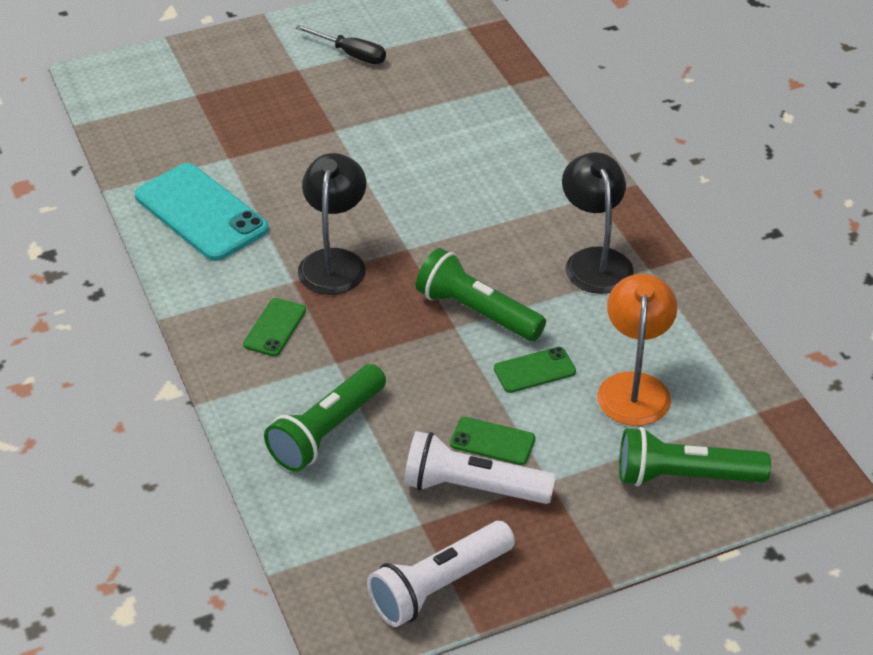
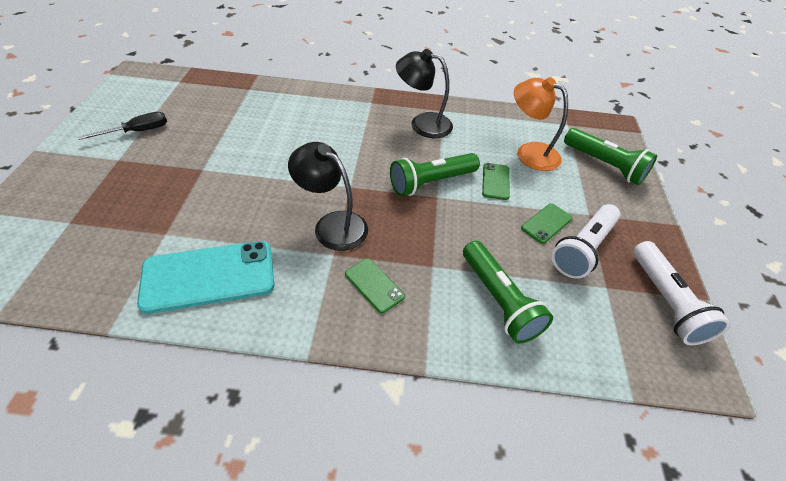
camera: 65 degrees left, 5 degrees up
(684, 477) = (604, 165): green flashlight -> green flashlight turned 75 degrees counterclockwise

